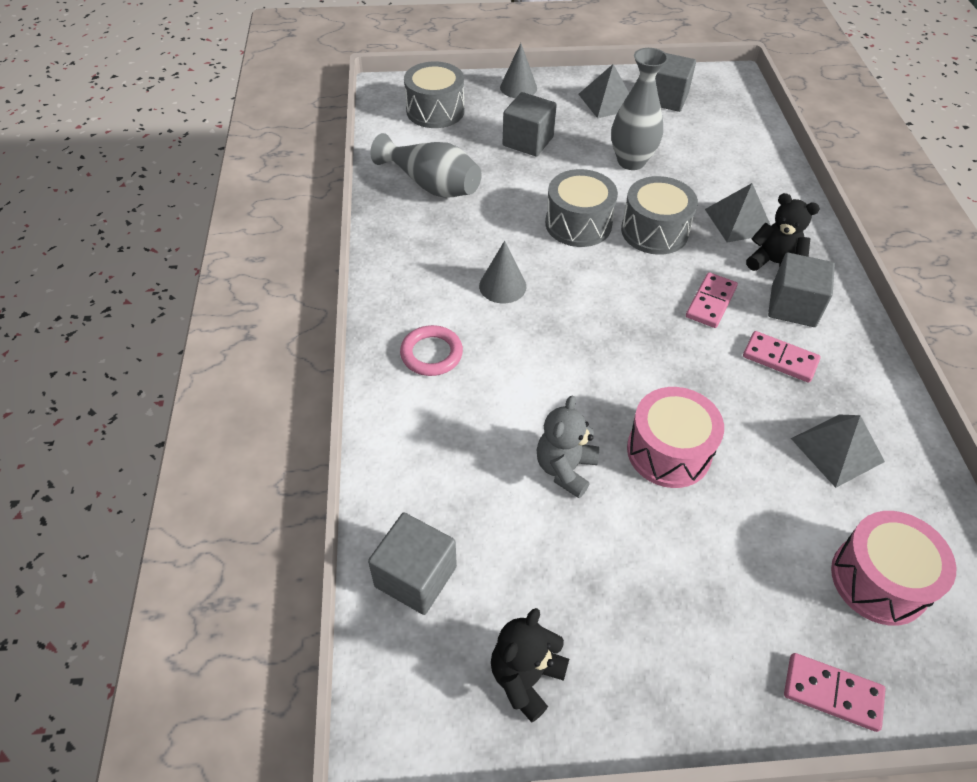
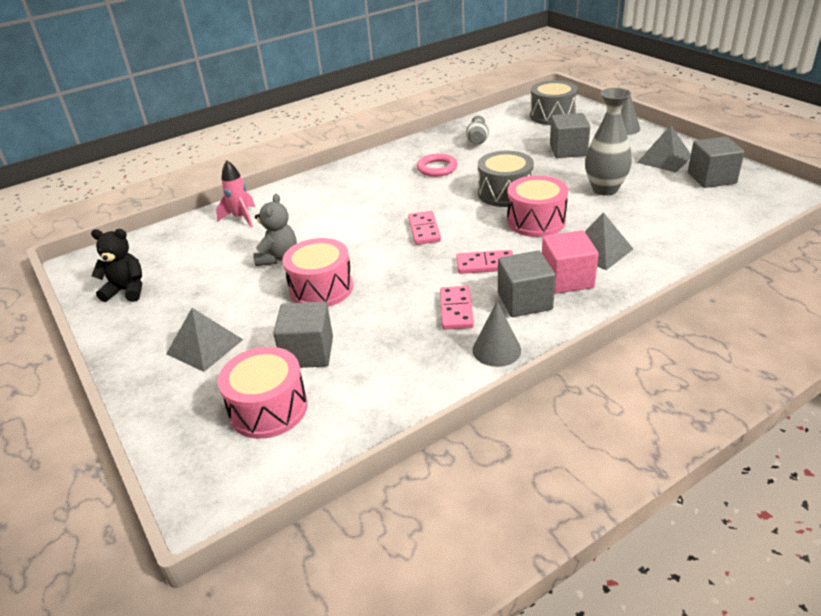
camera: 65 degrees right, 15 degrees down
(415, 576) = (174, 239): grey cube -> grey cube (308, 352)
(422, 475) = (241, 218): none -> pink rocket
(431, 354) = (332, 190): pink ring -> pink ring (437, 168)
(432, 185) = (477, 140): grey vase -> grey vase, size x0.60
(502, 286) = (412, 190): grey cone -> grey cone (496, 350)
(565, 469) = (278, 257): grey teddy bear -> grey teddy bear turned 105 degrees clockwise
(654, 231) = (536, 221): grey drum -> pink drum
(773, 263) = (567, 279): black teddy bear -> pink cube
(832, 693) = (162, 406): pink domino -> pink domino (424, 230)
(837, 450) = (383, 360): grey pyramid -> grey pyramid (204, 346)

